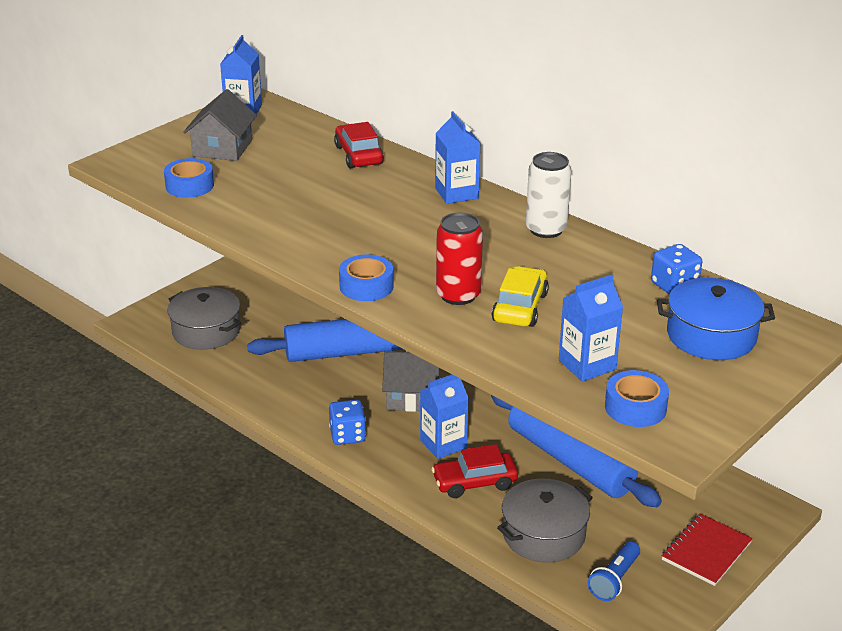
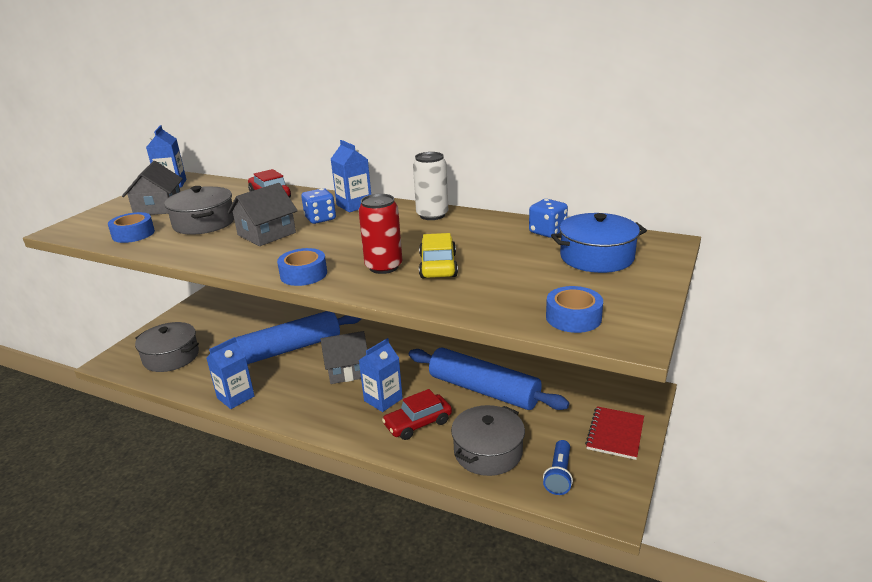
camera: 15 degrees left, 5 degrees down
(271, 185) = (204, 223): none -> grey pot
(340, 217) = (266, 234): none -> grey house
(347, 435) = (304, 410): blue dice -> blue dice (320, 218)
(587, 365) = (514, 295): blue carton -> blue carton (235, 397)

